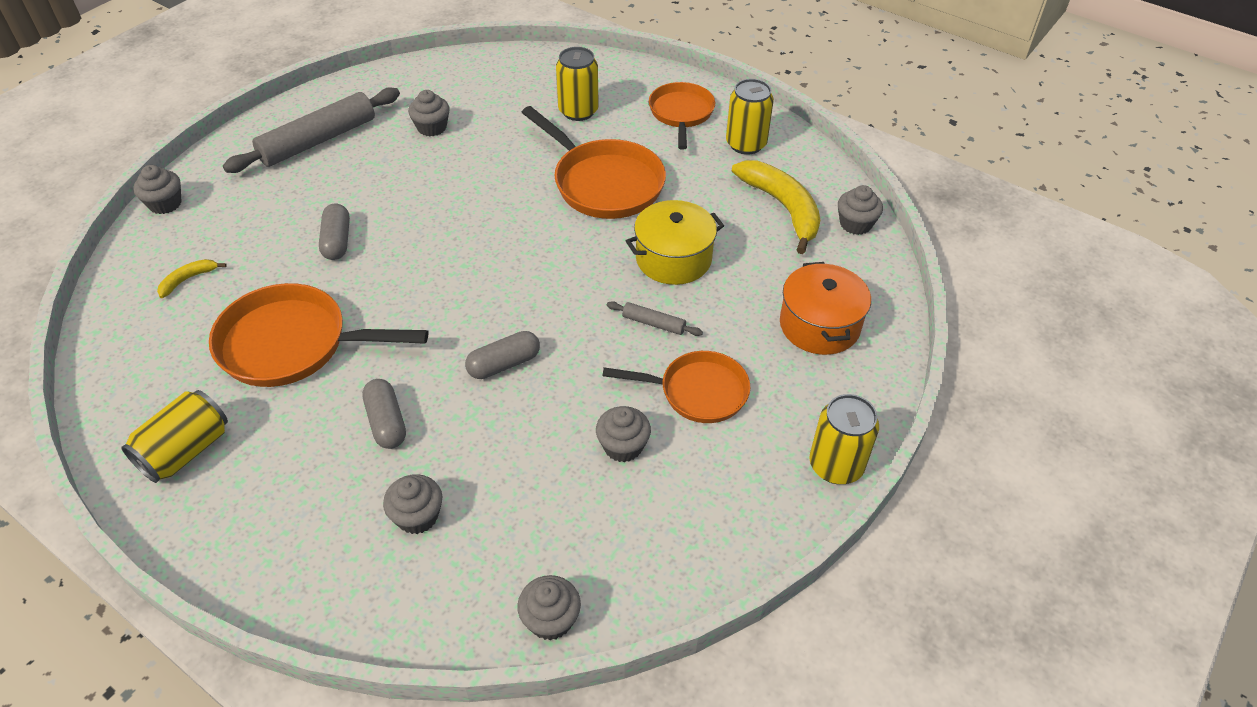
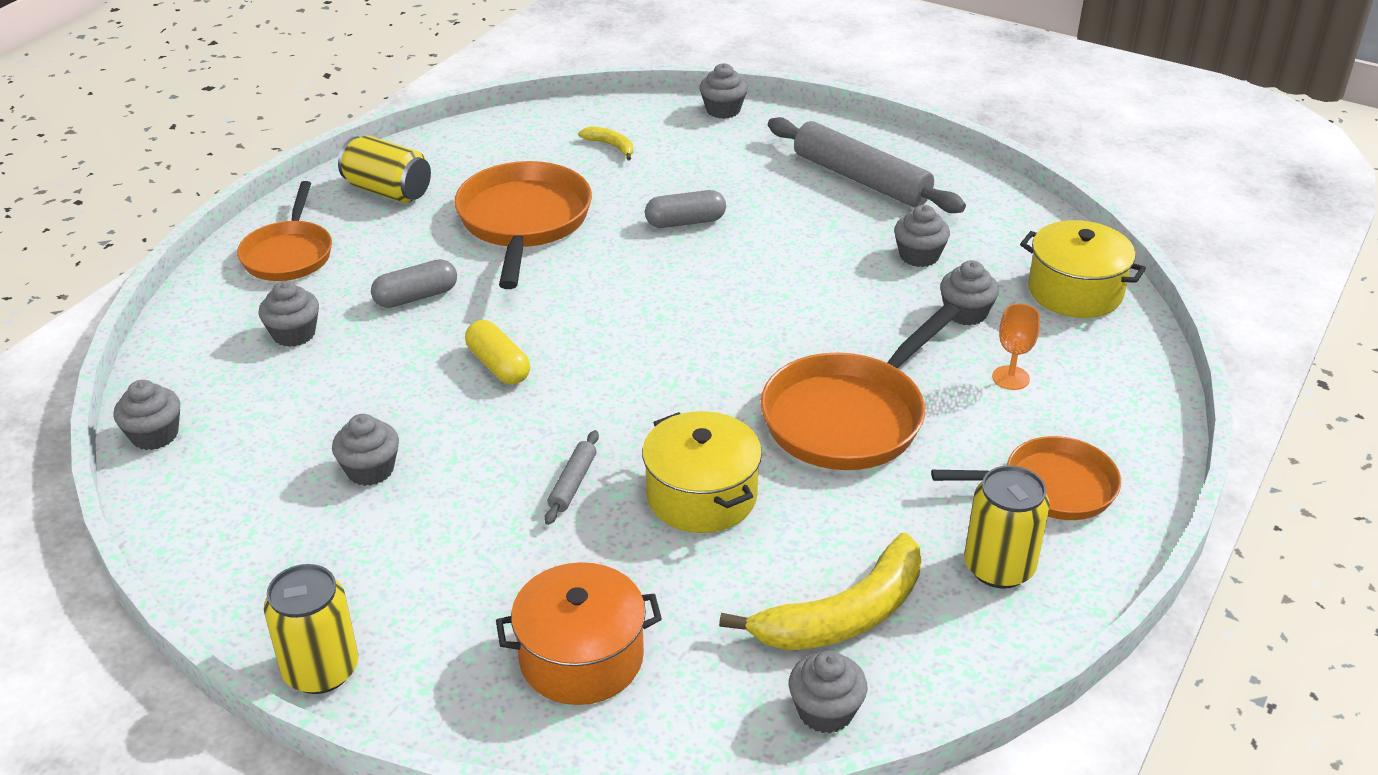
camera: 85 degrees right, 10 degrees down
(495, 70) = (1075, 291): none -> yellow pot
(504, 364) = (498, 365): grey capsule -> yellow capsule
(505, 118) = (965, 313): none -> grey cupcake
(578, 111) = (1010, 378): yellow can -> orange goblet
(697, 392) = (453, 530): orange pan -> orange pan (289, 254)

